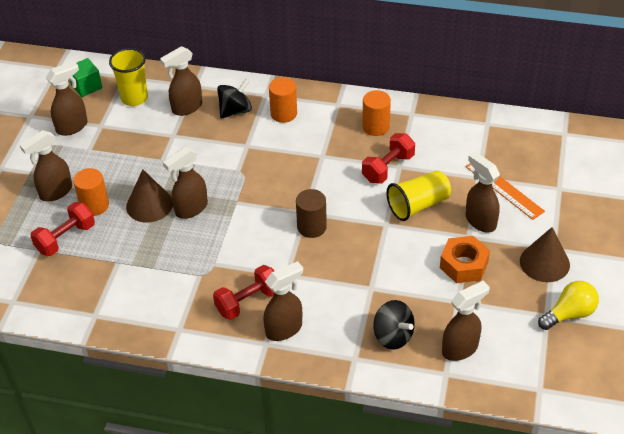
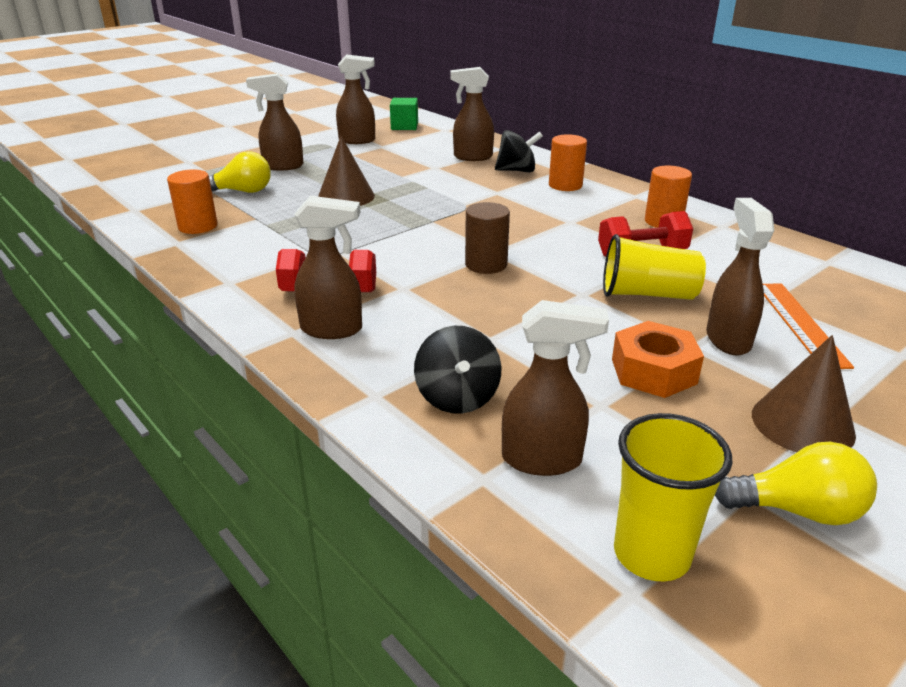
camera: 35 degrees right, 15 degrees down
(65, 238) = (242, 191): red dumbbell -> yellow light bulb
(94, 205) = (299, 182): orange cylinder -> orange cylinder (198, 226)
(134, 98) = (434, 141): yellow cup -> yellow cup (651, 554)
(191, 209) = (379, 211): brown spray bottle -> none

